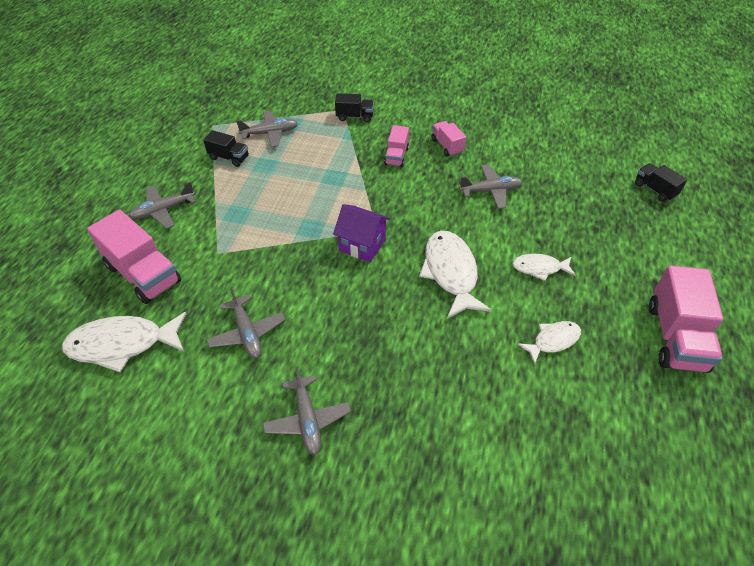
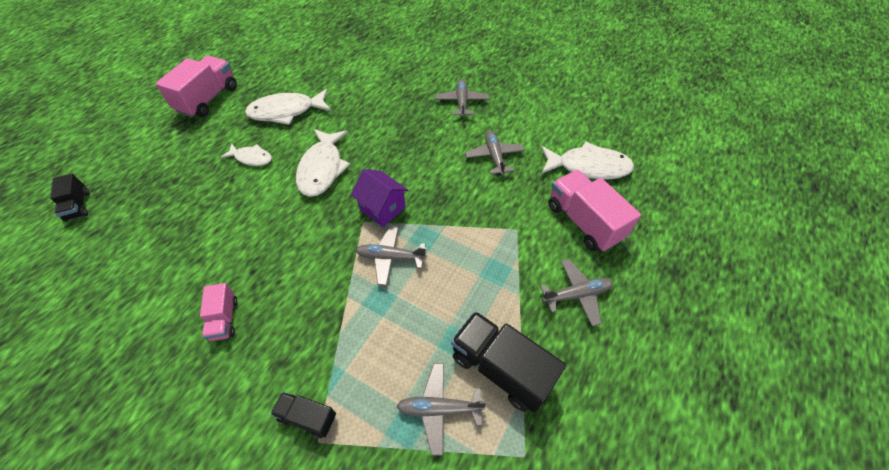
camera: 165 degrees left, 5 degrees up
(229, 158) = (501, 368): black truck -> black truck, size x1.85
(396, 156) = (293, 316): pink truck -> none
(490, 191) = (228, 241): grey plane -> grey plane (390, 257)
(553, 341) = (286, 112): white fish -> white fish, size x1.75

